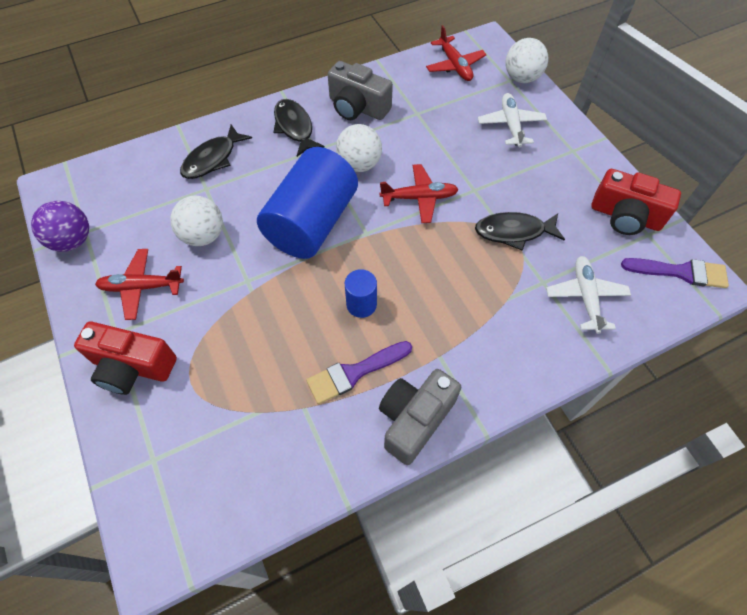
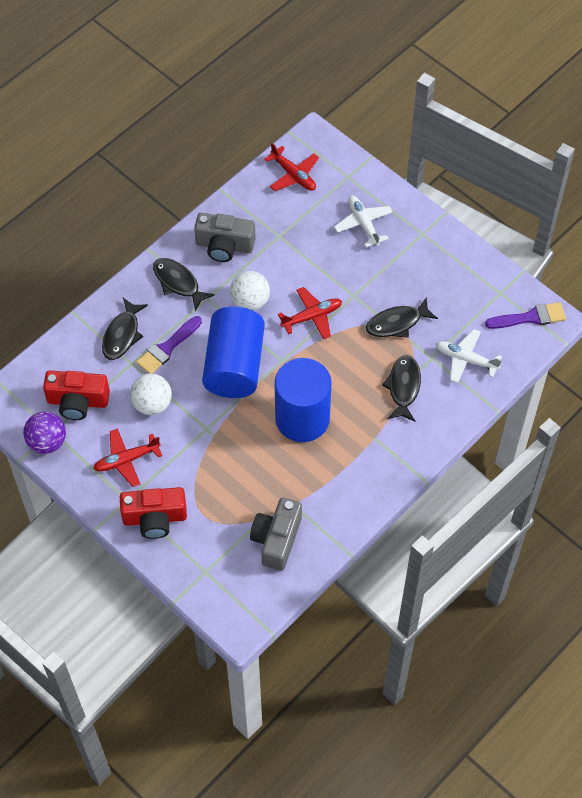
camera: 20 degrees left, 0 degrees up
(354, 373) = (318, 469): purple brush -> purple brush (167, 348)
(361, 304) = (302, 418): blue cylinder -> blue cylinder, size x2.25
(414, 419) = (373, 486): grey camera -> grey camera (276, 539)
(497, 306) = (403, 387): none -> black fish
(521, 78) = (357, 171): white ball -> none
(585, 296) = (465, 359): white plane -> white plane turned 45 degrees counterclockwise
(625, 216) = (479, 282): red camera -> red camera (78, 401)

